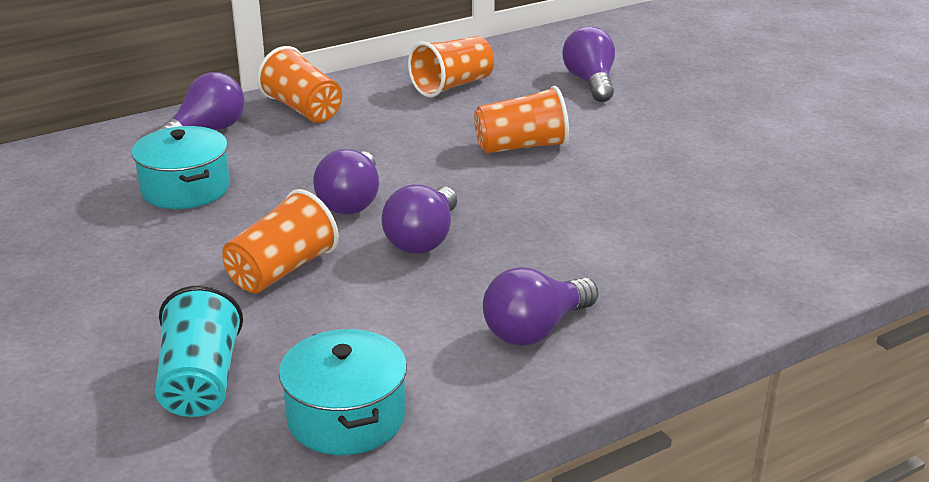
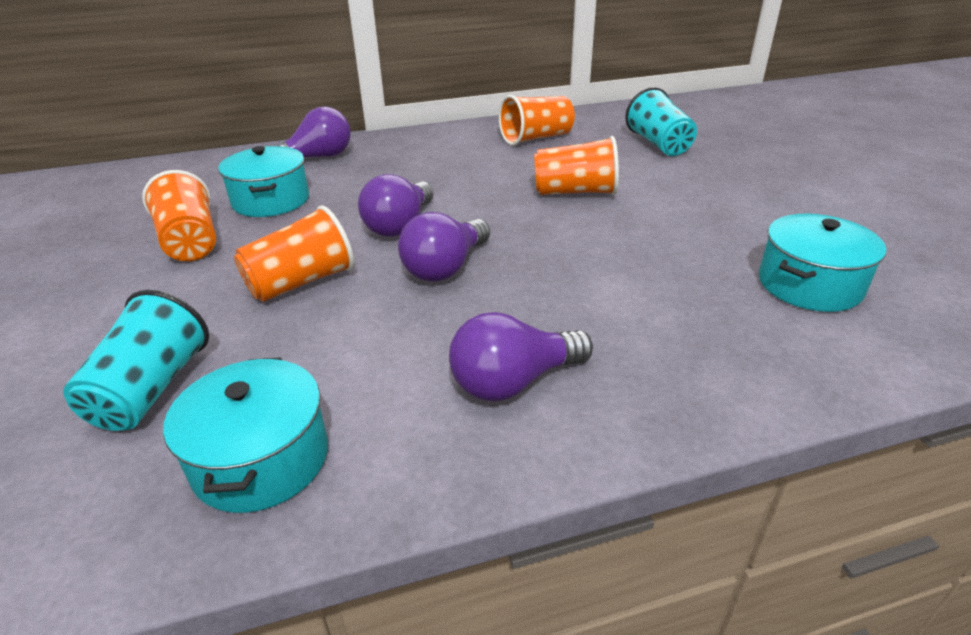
camera: 15 degrees right, 5 degrees up
(303, 109) = (404, 147): orange cup -> orange cup (190, 242)
(590, 83) = (659, 144): purple light bulb -> turquoise cup
(767, 216) = (809, 285): none -> turquoise pot

